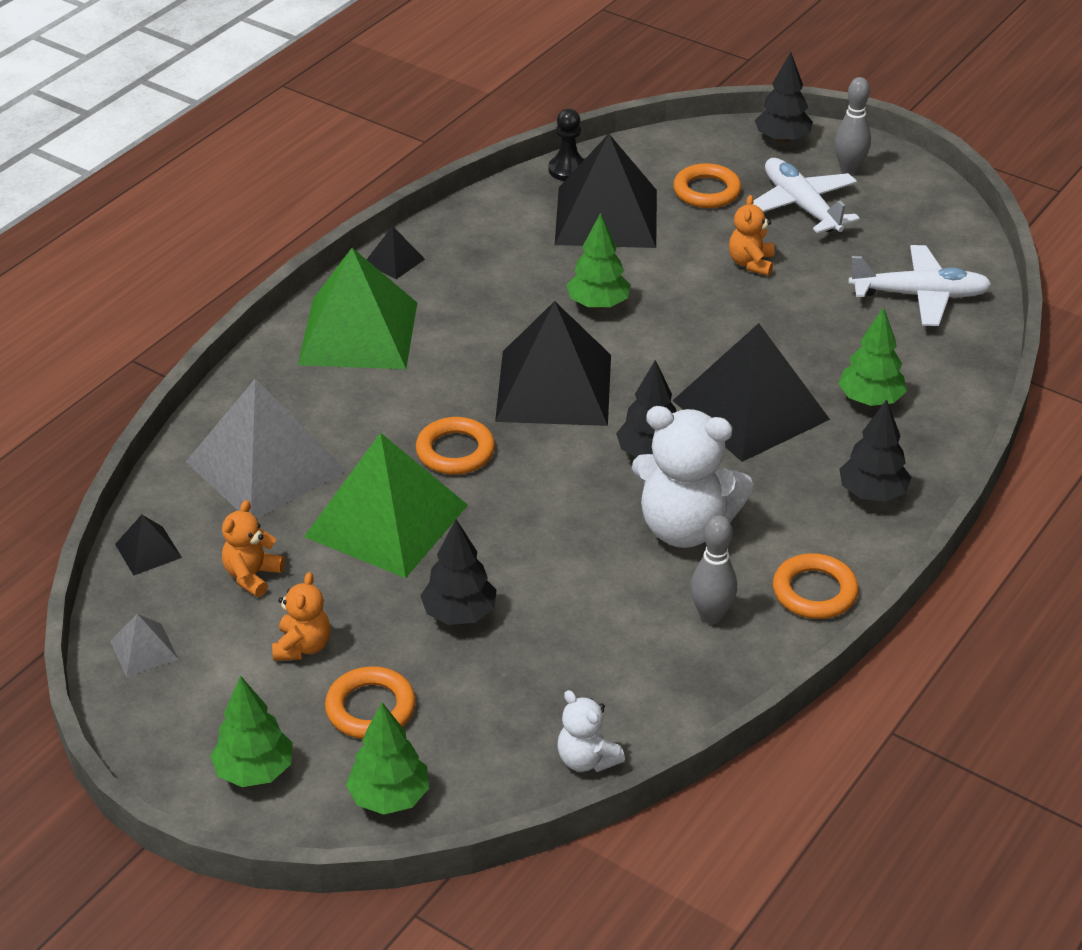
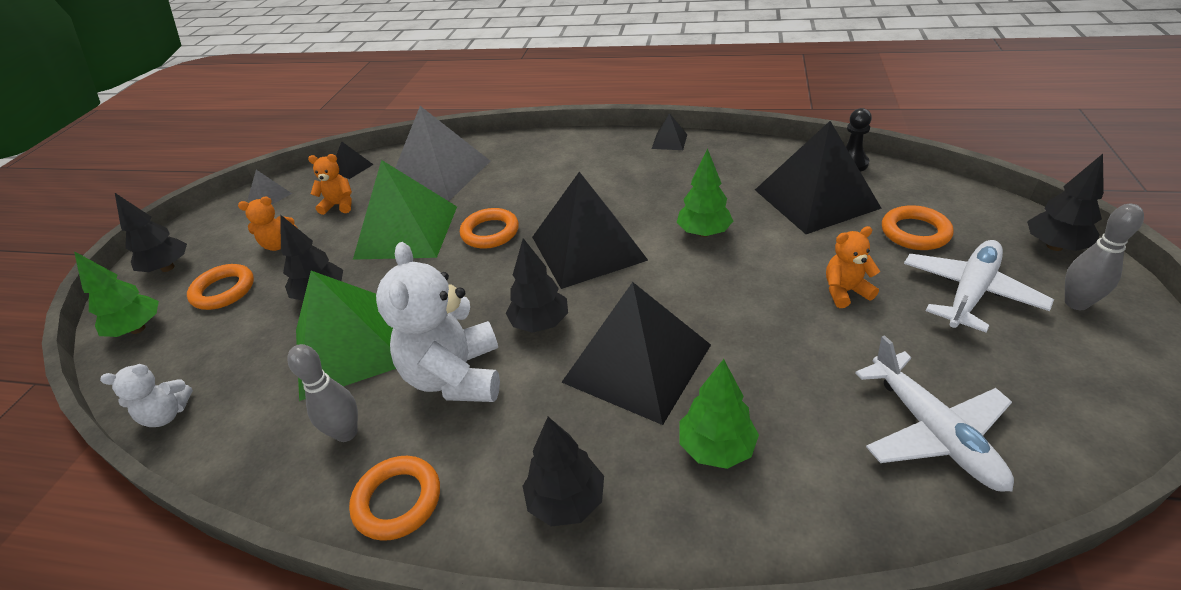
camera: 70 degrees right, 0 degrees up
(254, 771) = (168, 267): green tree -> black tree
(358, 333) = (585, 156): green pyramid -> green pyramid (349, 346)
(587, 759) = (167, 414): white teddy bear -> white teddy bear turned 135 degrees counterclockwise

